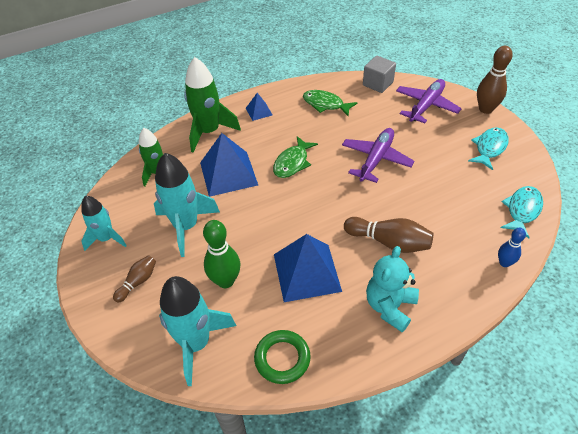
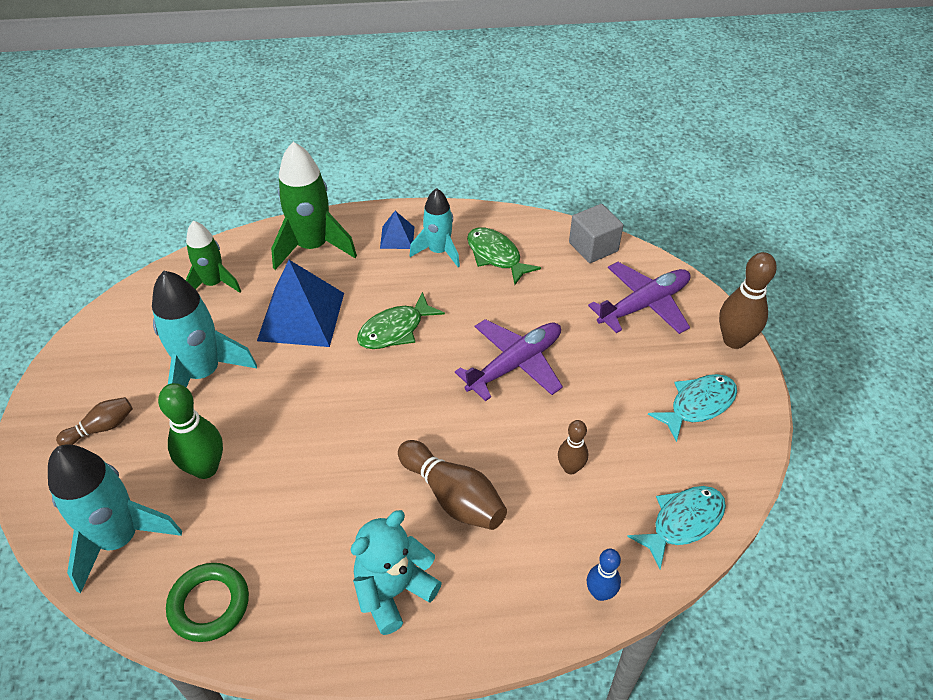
camera: 20 degrees right, 0 degrees up
(106, 238) = (100, 355): turquoise rocket -> turquoise rocket (438, 251)
(307, 272) = (315, 497): blue pyramid -> none
(444, 203) = (570, 468): none -> brown bowling pin

